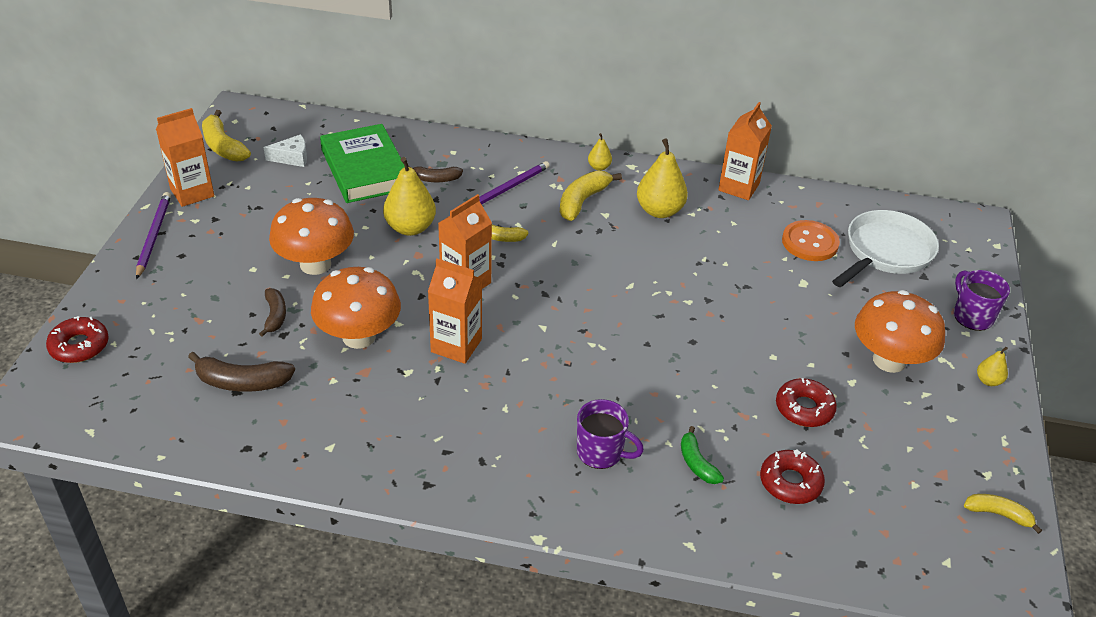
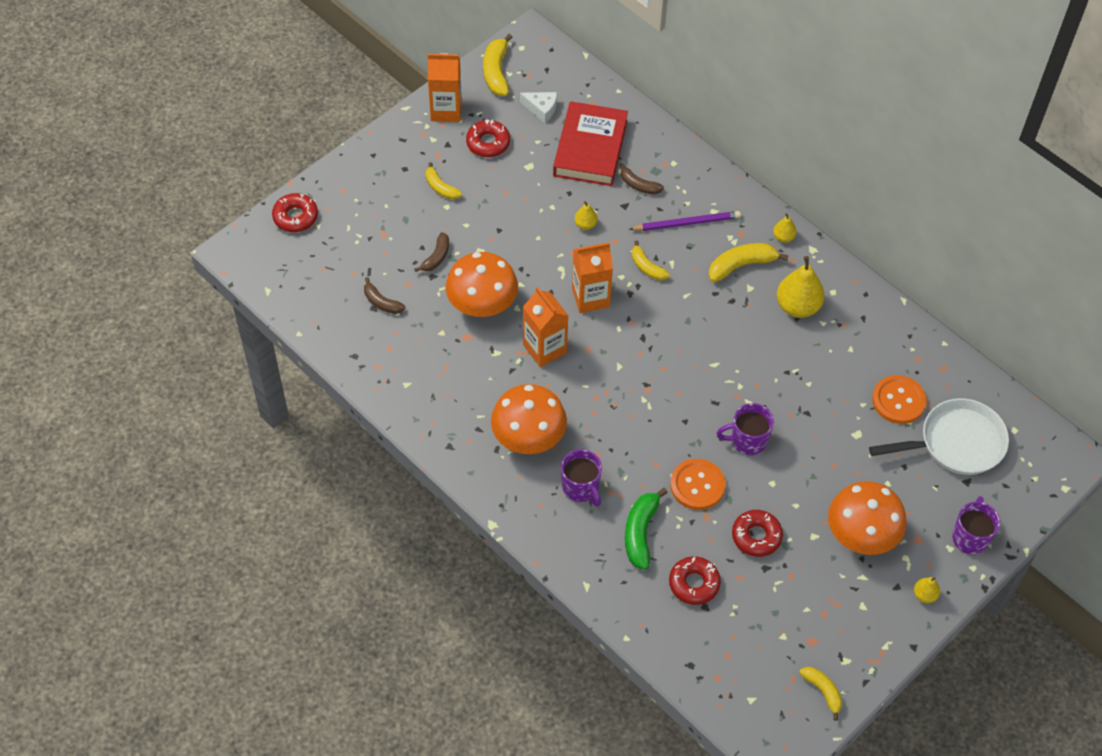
camera: 35 degrees right, 15 degrees up
(154, 236) = (395, 140): purple pencil -> none
(234, 256) = (440, 187): none -> yellow banana
(242, 382) = (381, 302): brown banana -> brown banana, size x0.64
(257, 202) = (488, 143): none -> red donut
(315, 264) = (493, 224): orange mushroom -> orange mushroom (528, 438)
(365, 169) = (590, 148): green book -> red book
(410, 228) = (585, 224): yellow pear -> yellow pear, size x0.50
(697, 463) = (640, 532): green banana -> green banana, size x1.56
(710, 392) = (697, 485): none -> orange button
(718, 332) = (747, 440): none -> purple mug
(739, 187) = (887, 316): orange carton -> none

